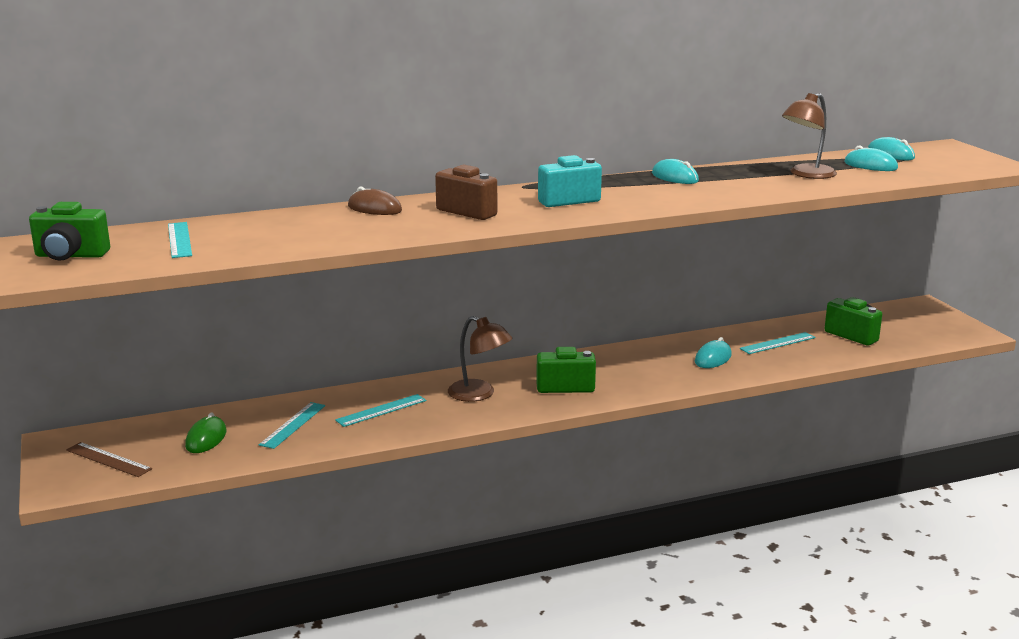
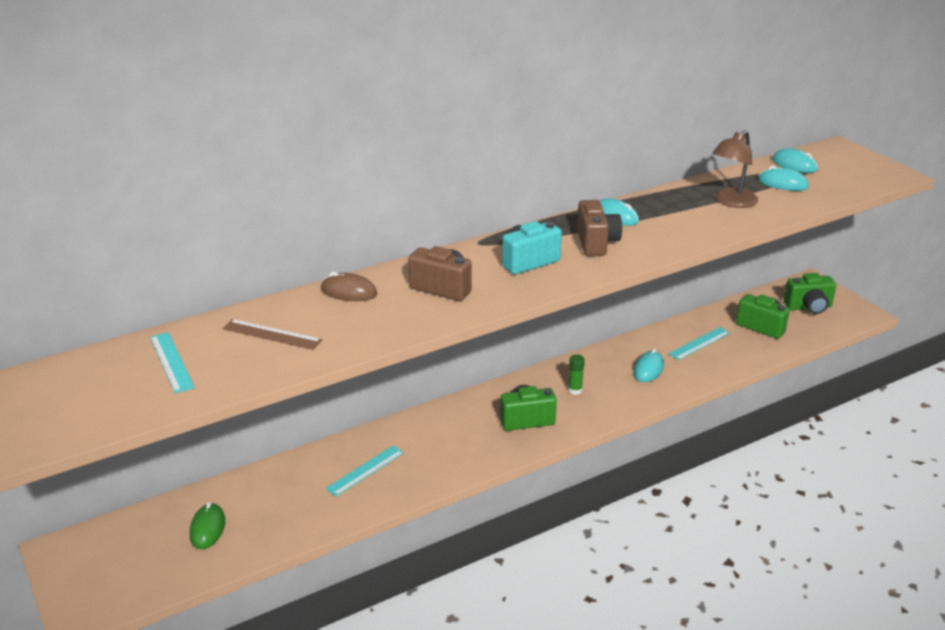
camera: 10 degrees left, 10 degrees up
(70, 256) = (68, 400): green camera -> green camera (808, 307)
(108, 459) = (119, 568): brown ruler -> brown ruler (272, 334)
(293, 425) = (286, 500): turquoise ruler -> none
(479, 394) = (451, 439): brown lamp -> none
(626, 368) = (575, 390): none -> green glue stick
(645, 193) = (596, 243): none -> brown camera

